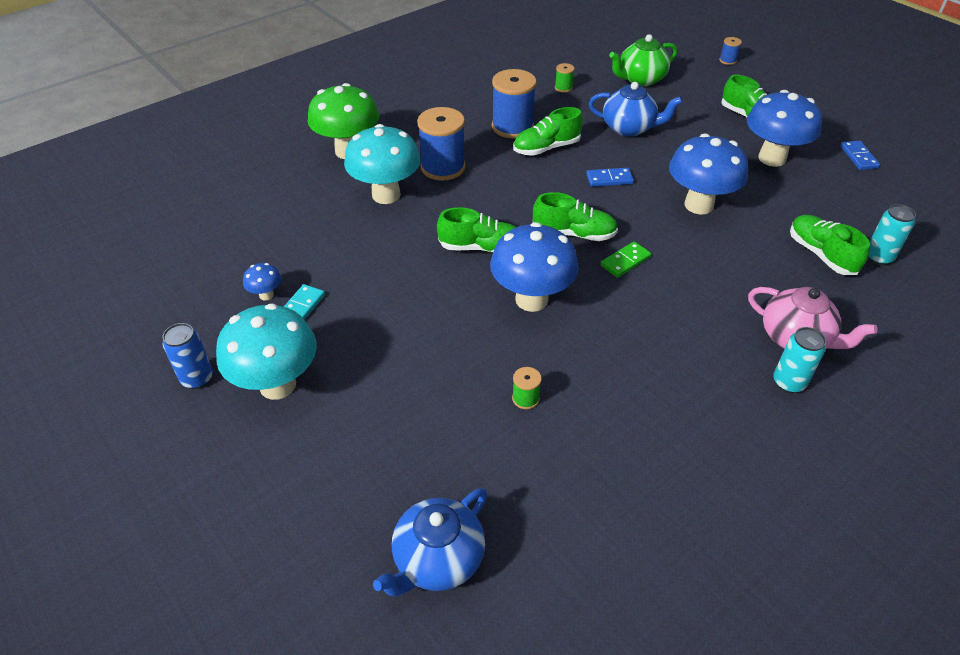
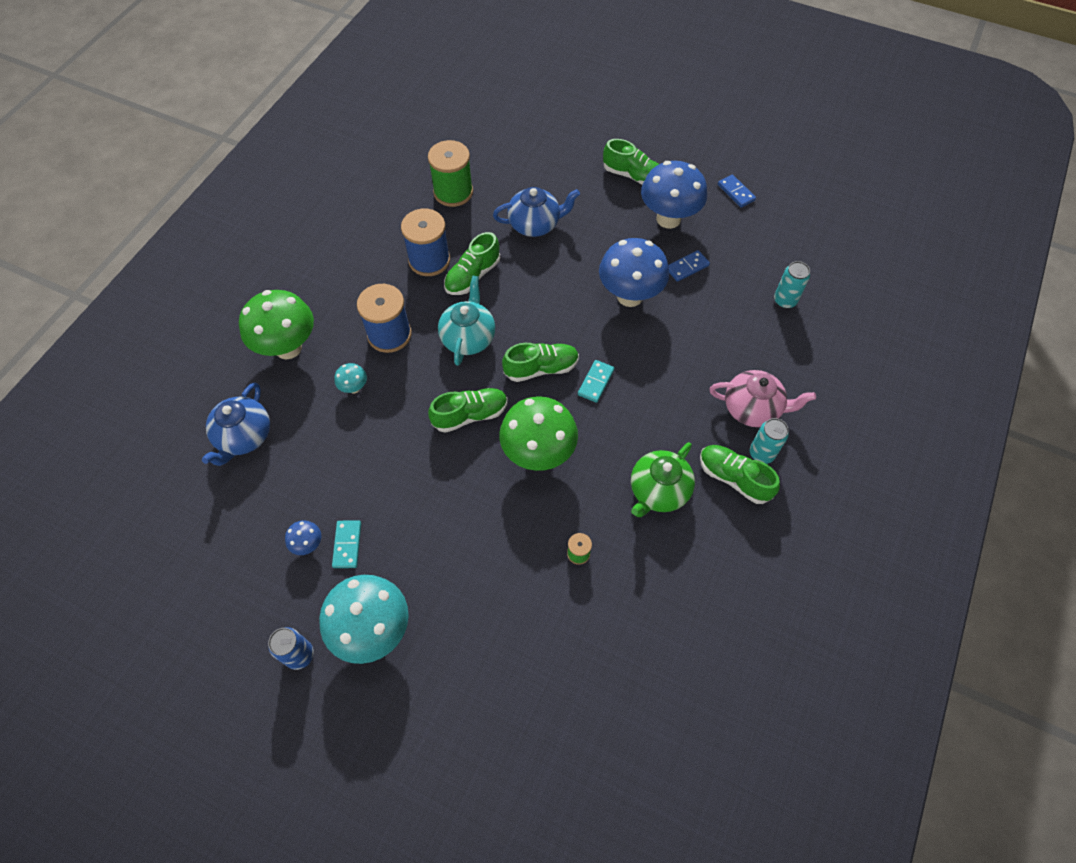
camera: 25 degrees left, 15 degrees up
(386, 195) = (354, 388): turquoise mushroom -> turquoise mushroom, size x0.44
(437, 560) = (581, 722): blue teapot -> blue teapot (244, 437)
(515, 190) = (468, 338): none -> turquoise teapot
(531, 299) = (538, 454): blue mushroom -> green mushroom
(563, 88) = (453, 192): green spool -> green spool, size x2.20
(609, 179) = (544, 294): blue domino -> blue domino (687, 267)
(625, 261) = (596, 382): green domino -> turquoise domino
(640, 79) = (519, 157): green teapot -> green teapot (658, 491)
(727, 60) = (587, 105): blue spool -> none
(821, 254) = (742, 314): green shoe -> green shoe (734, 478)

